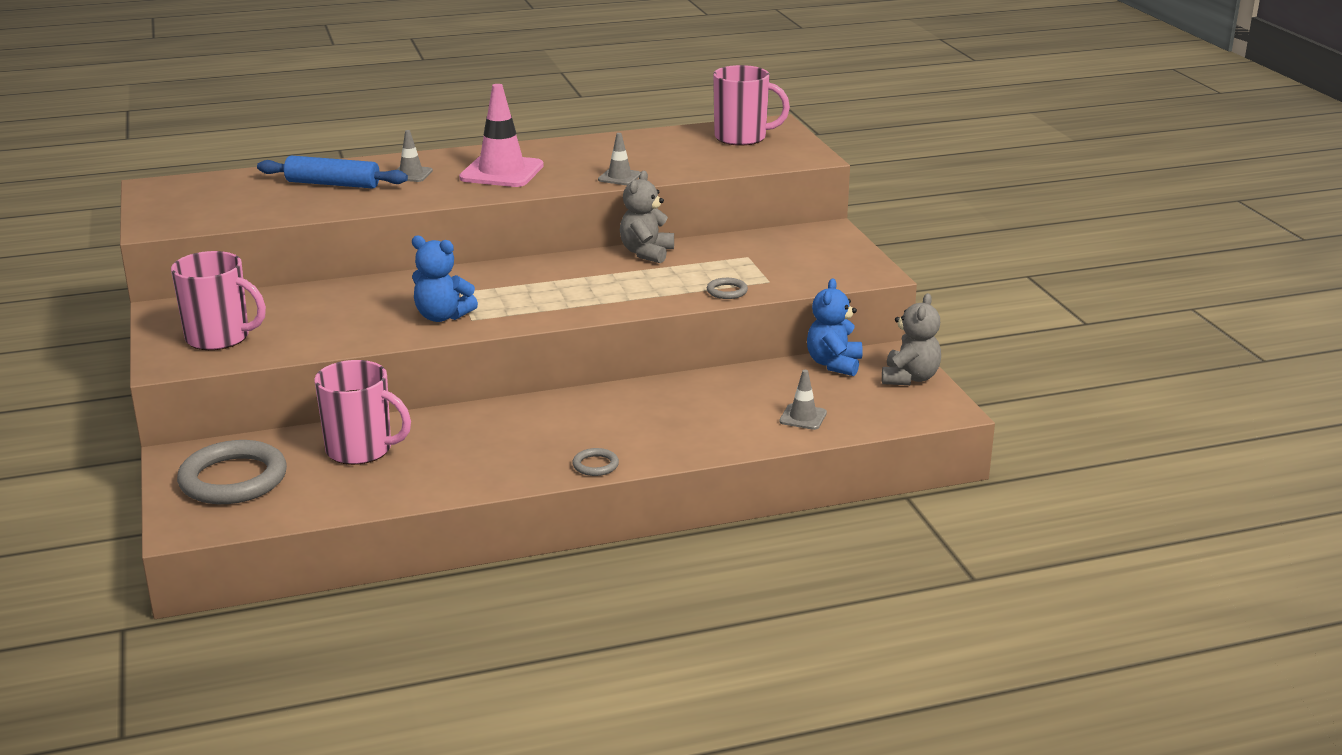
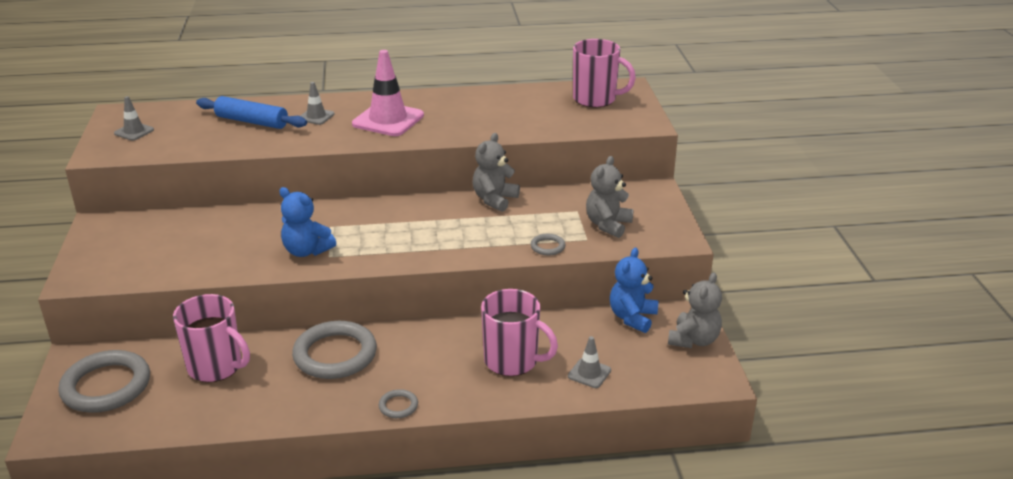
camera: 10 degrees right, 5 degrees up
(219, 338) = (126, 256): pink mug -> pink mug (512, 361)
(500, 426) = (335, 354): none -> grey ring
(619, 177) = (480, 133): grey traffic cone -> grey traffic cone (134, 132)
(788, 267) = (608, 225): none -> grey teddy bear

